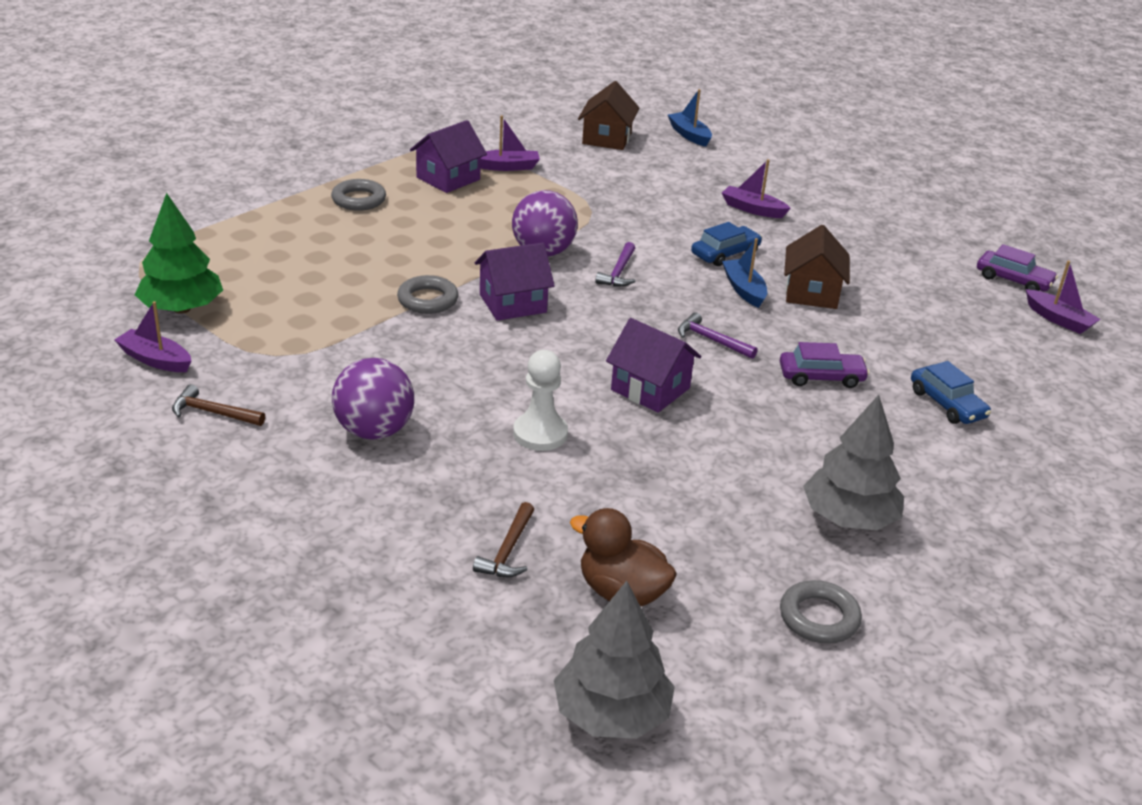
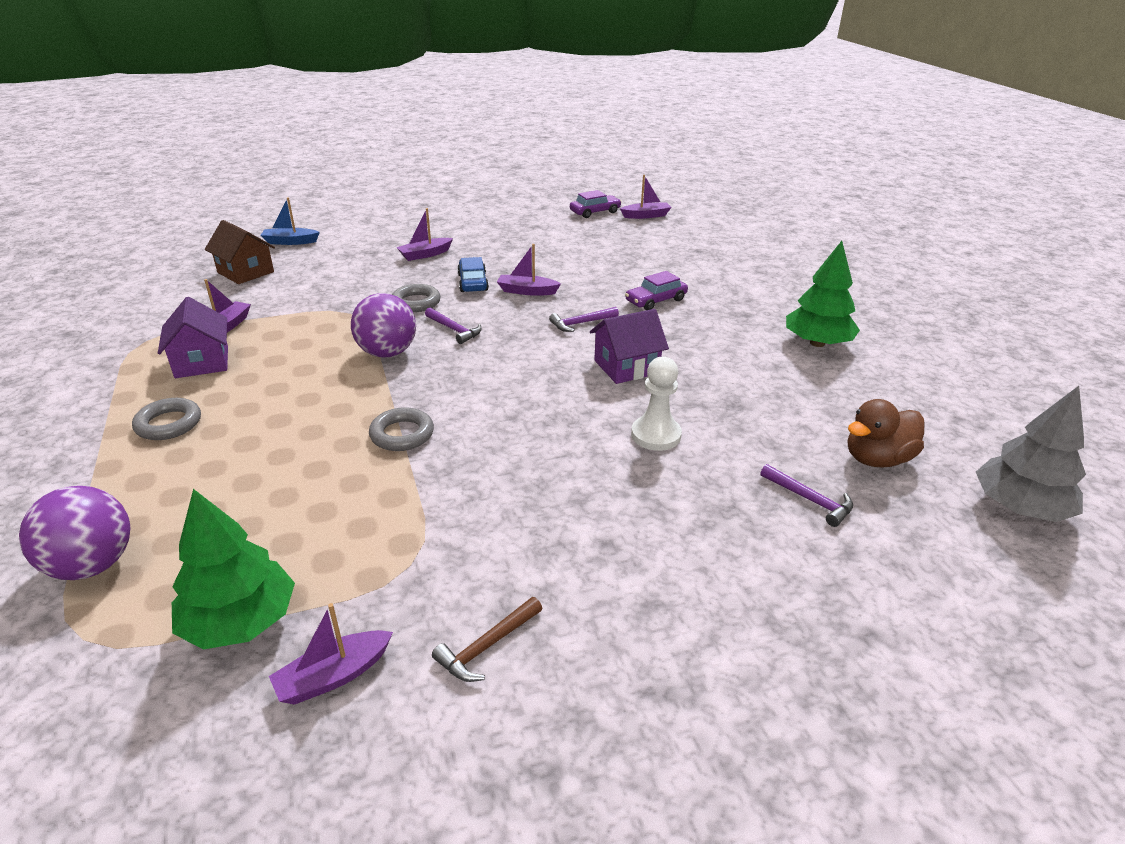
camera: 60 degrees left, 0 degrees up
(374, 431) = (596, 529): purple ball -> purple ball (92, 565)
(508, 550) = (810, 500): brown hammer -> purple hammer
(513, 303) = (452, 391): purple house -> none
(744, 290) = (527, 291): blue boat -> purple boat
(811, 293) = (553, 271): brown house -> none
(819, 617) = (919, 388): grey ring -> grey ring (416, 302)
(821, 377) = (655, 300): purple car -> purple car turned 150 degrees counterclockwise
(849, 518) = (817, 343): grey tree -> green tree
(947, 404) = (711, 273): blue car -> none

